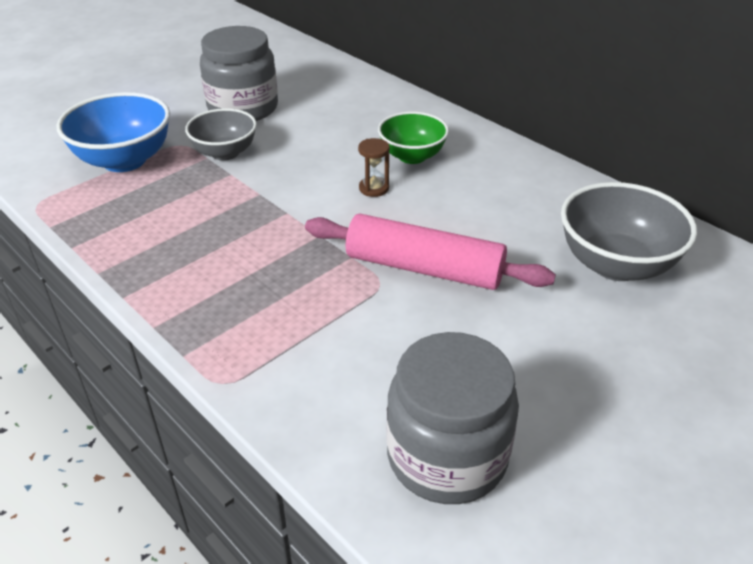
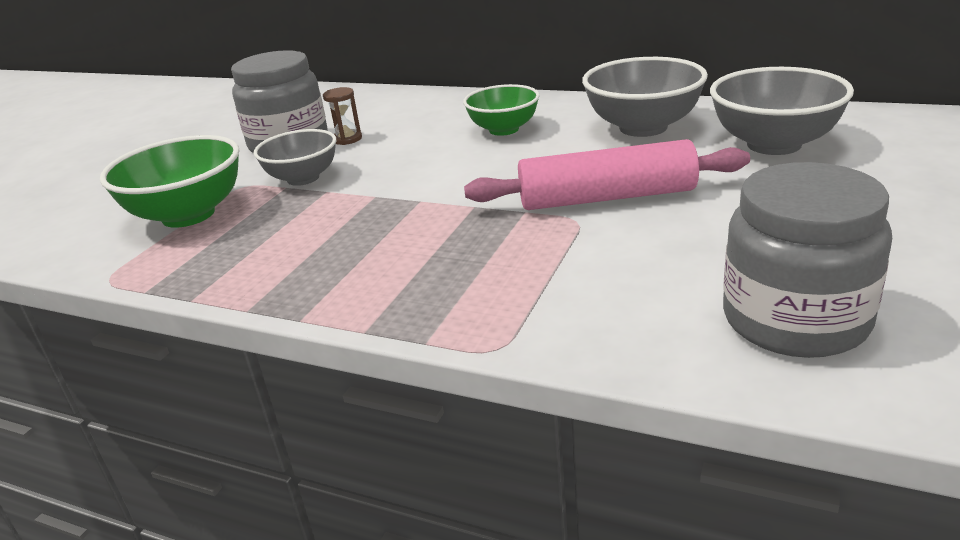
camera: 20 degrees left, 10 degrees down
(124, 160) = (188, 215): blue bowl -> green bowl
(374, 188) = (491, 160): brown hourglass -> brown hourglass (347, 139)
(525, 199) = (643, 127): none -> grey bowl

